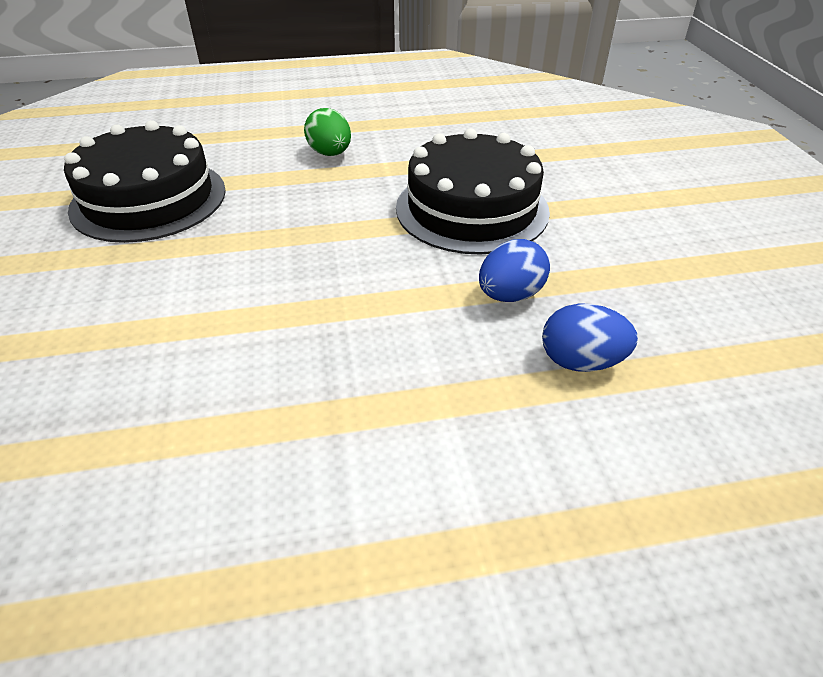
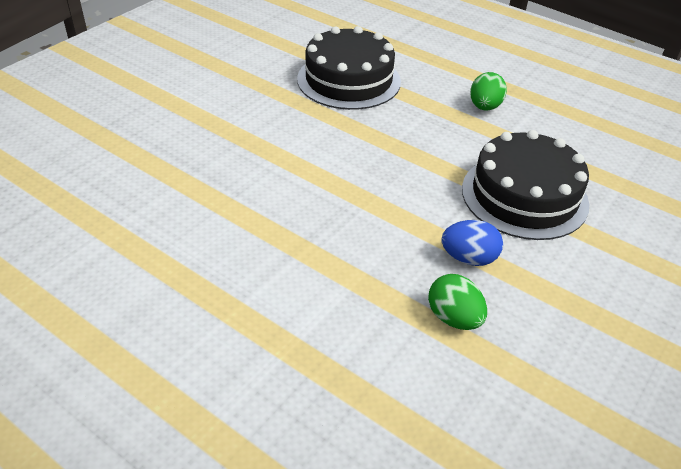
camera: 45 degrees right, 0 degrees up
(581, 361) = (454, 318): blue egg -> green egg

